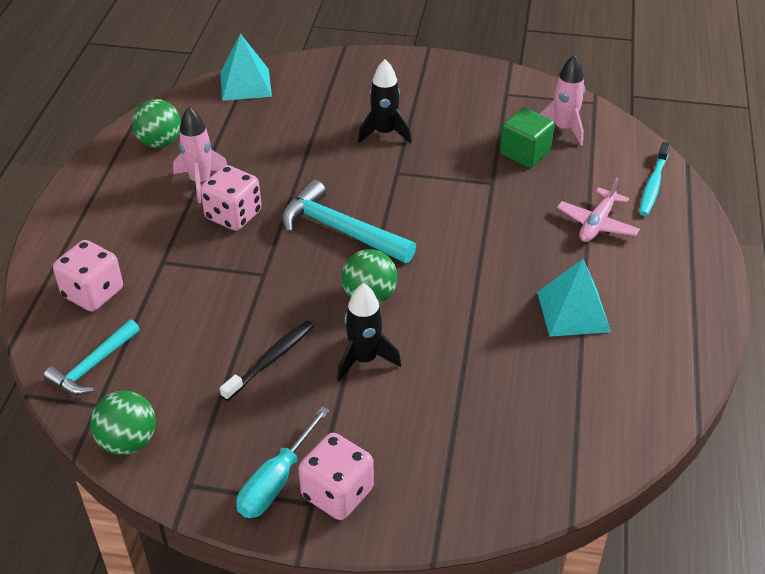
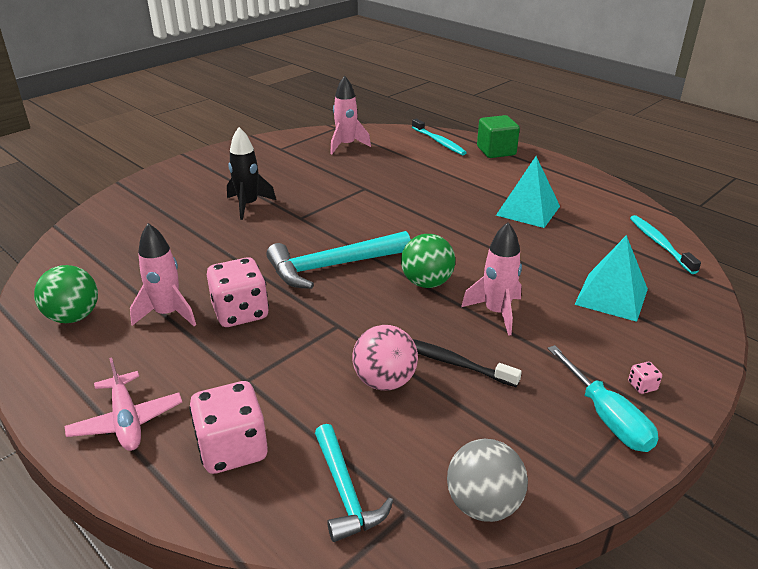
camera: 55 degrees left, 10 degrees down
(128, 441) = (483, 504): green ball -> grey ball
(217, 332) = (384, 381): none -> pink ball
(245, 84) = (78, 241): turquoise pyramid -> turquoise pyramid (611, 296)
(271, 360) = (451, 362): black toothbrush -> black toothbrush turned 45 degrees counterclockwise
(337, 493) = (642, 386): pink dice -> pink dice, size x0.40
(364, 359) = (496, 312): black rocket -> pink rocket
(525, 153) = (351, 166): green cube -> green cube (496, 151)
(597, 223) = (453, 171): pink plane -> pink plane (126, 420)
(611, 438) = (660, 244): none -> turquoise toothbrush

